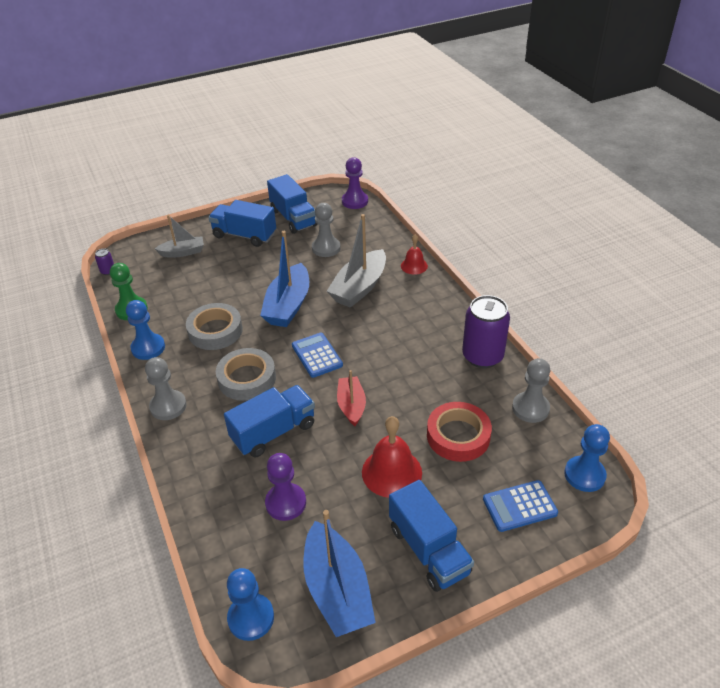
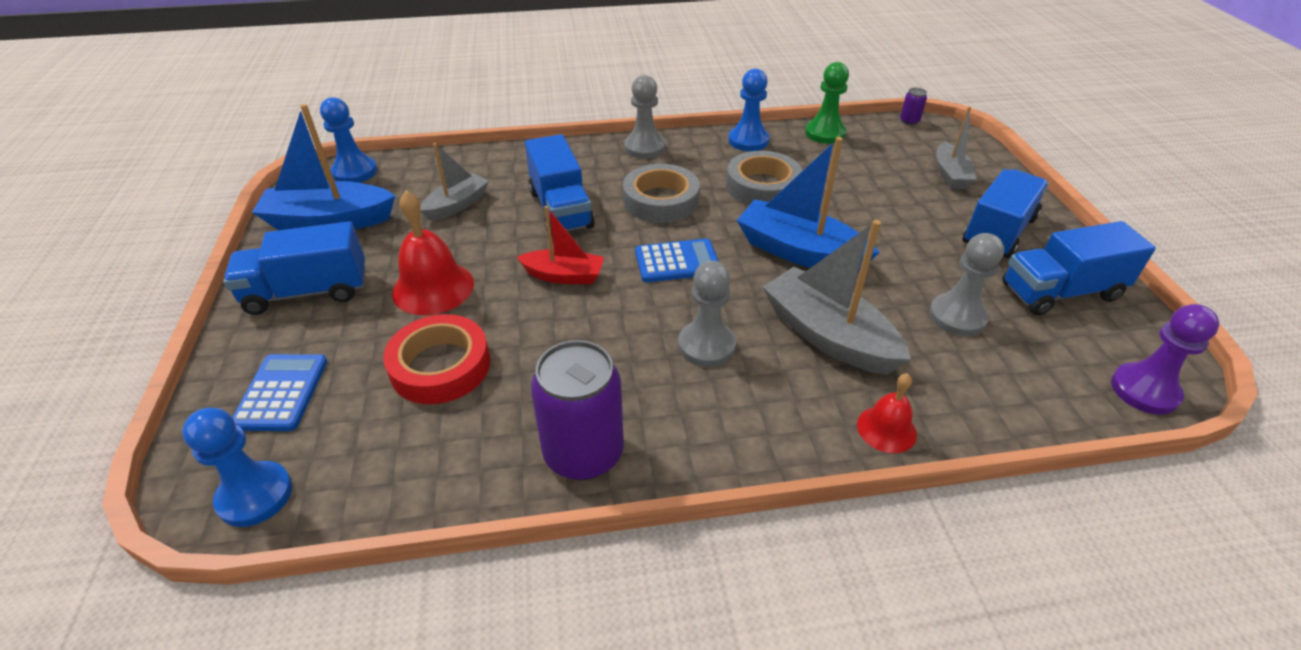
camera: 105 degrees right, 0 degrees up
(286, 503) = (457, 205): purple pawn -> grey boat
(530, 408) = (428, 477): grey pawn -> grey pawn (706, 345)

